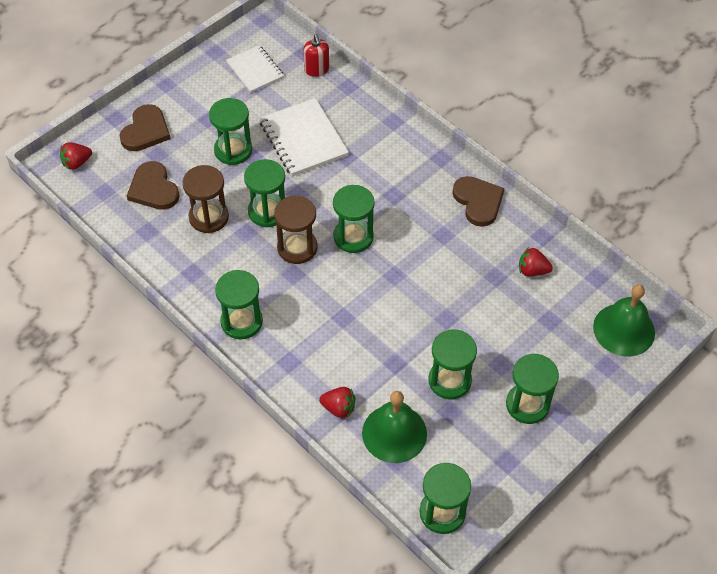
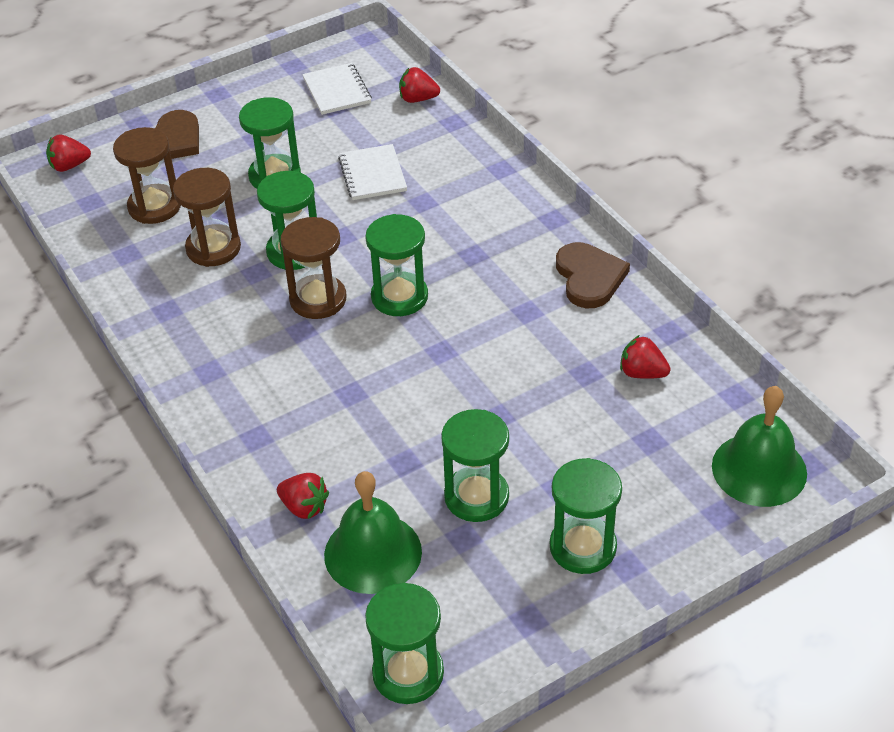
camera: 15 degrees right, 10 degrees down
(153, 189) = (154, 207): brown heart -> brown hourglass
(241, 322) = (209, 378): green hourglass -> none
(303, 139) = (373, 174): white notebook -> white notebook, size x0.65
(316, 70) = (418, 99): red soap dispenser -> red strawberry

